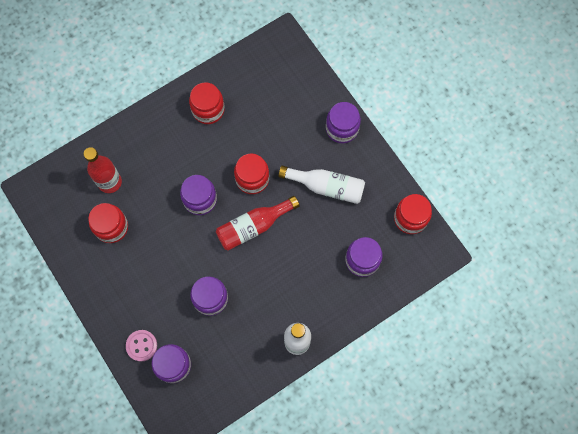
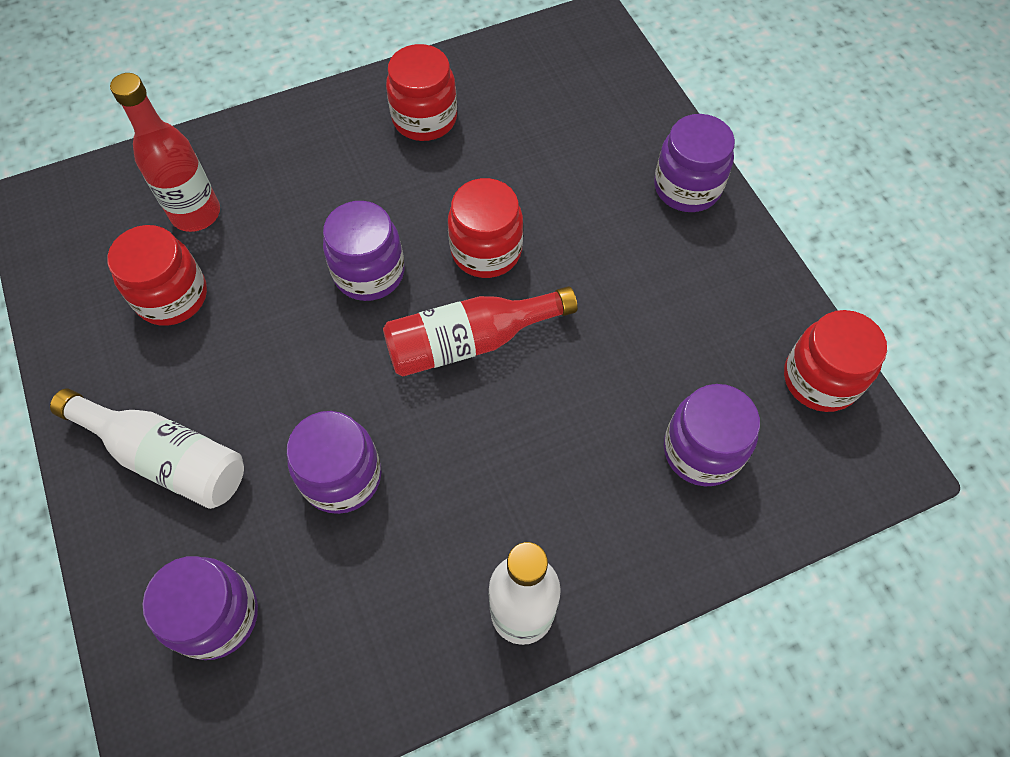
camera: 10 degrees right, 10 degrees down
(141, 345) = (156, 555): pink button -> none
(326, 187) = (640, 289): white bottle -> white bottle (166, 457)

